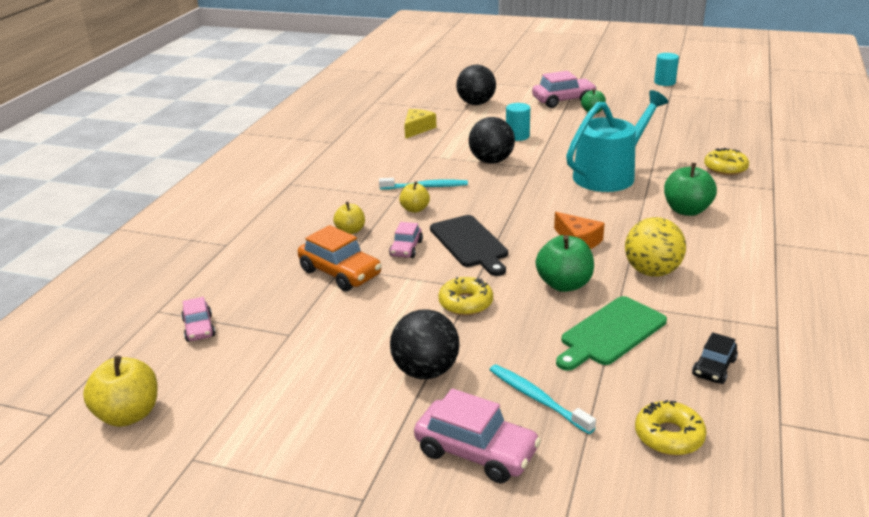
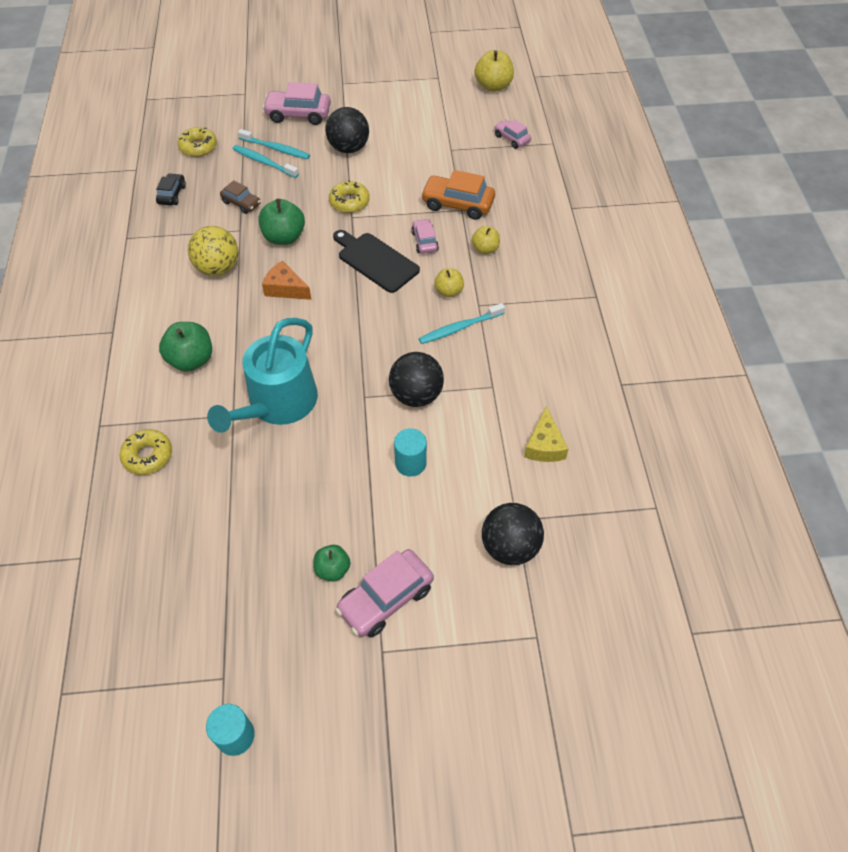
camera: 155 degrees right, 25 degrees up
(562, 381) = (264, 162): none -> turquoise toothbrush
(610, 333) = (241, 203): green cutting board -> brown car

